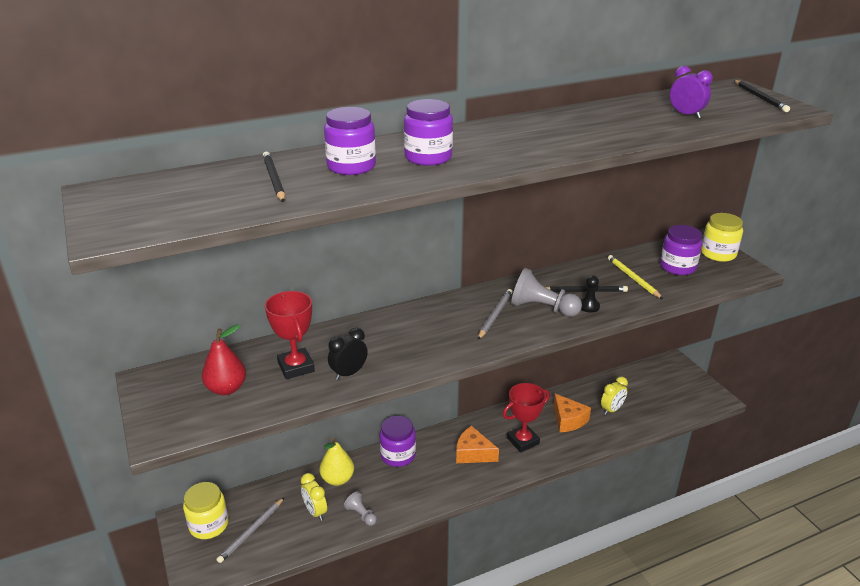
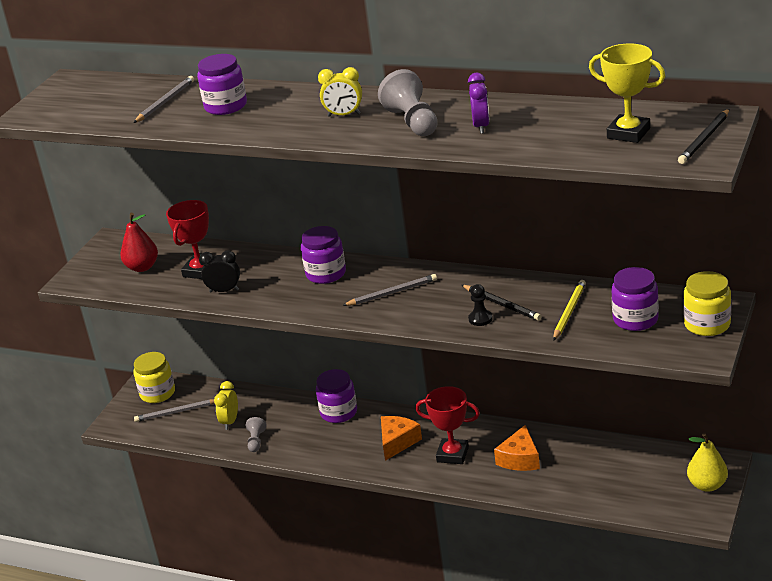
camera: 50 degrees right, 0 degrees up
(274, 179) = (165, 102): black pencil -> grey pencil
(337, 479) = (273, 407): yellow pear -> yellow pear (707, 485)
(428, 157) = (286, 114): purple jar -> purple jar (326, 274)
(473, 453) = (397, 442): orange cheese -> orange cheese turned 45 degrees clockwise
(542, 308) = (439, 303): grey pawn -> grey pawn (413, 122)
(612, 410) = (576, 472): yellow clock -> yellow clock (344, 115)
(686, 115) = (576, 136): purple clock -> purple clock (481, 126)
(711, 106) = (628, 133): none -> yellow trophy

